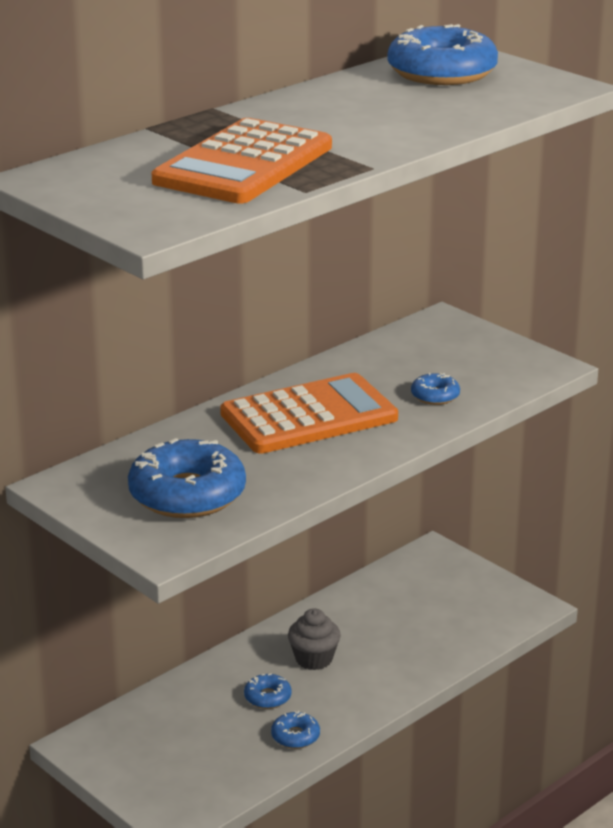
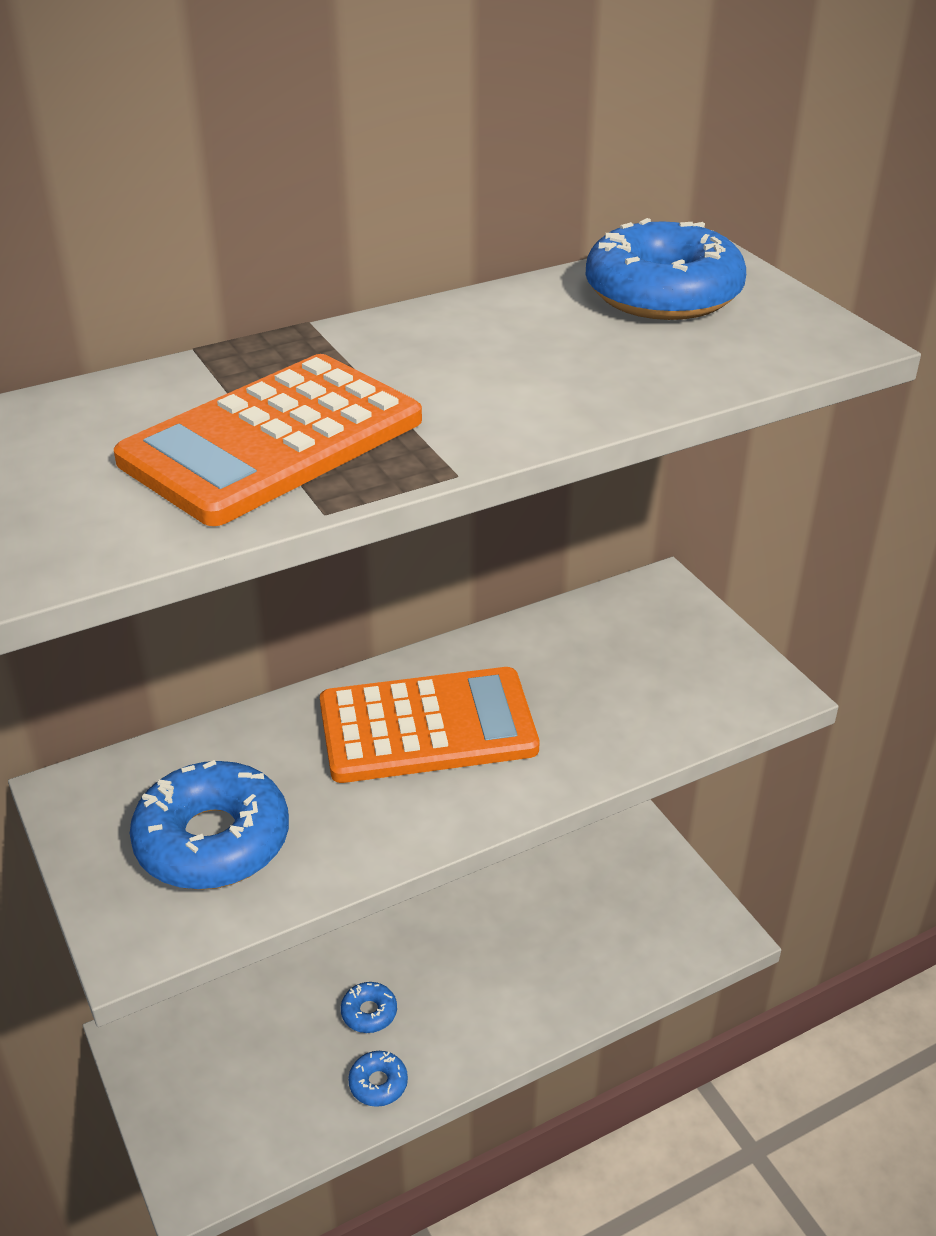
camera: 15 degrees right, 10 degrees up
(314, 659) = (443, 963): grey cupcake -> none
(435, 396) = (602, 719): blue donut -> none

